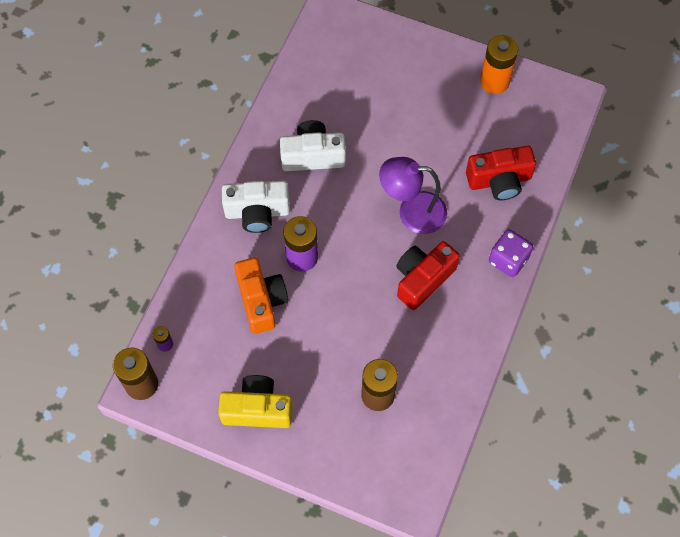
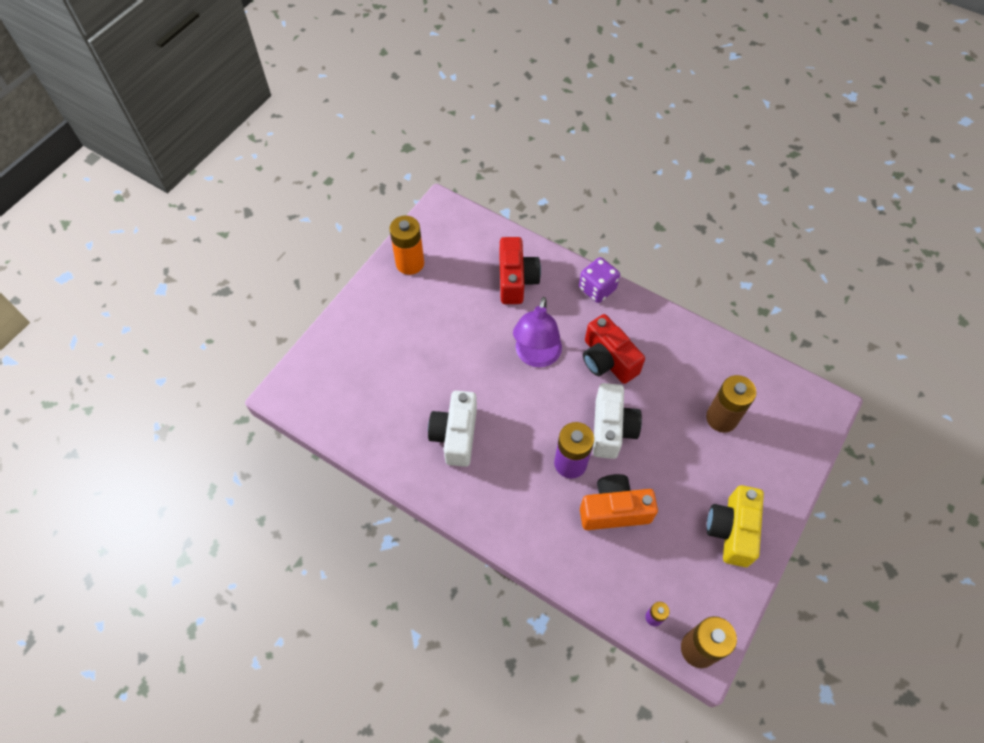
camera: 80 degrees left, 5 degrees down
(257, 212) = (512, 500): white camera -> white camera (611, 429)

